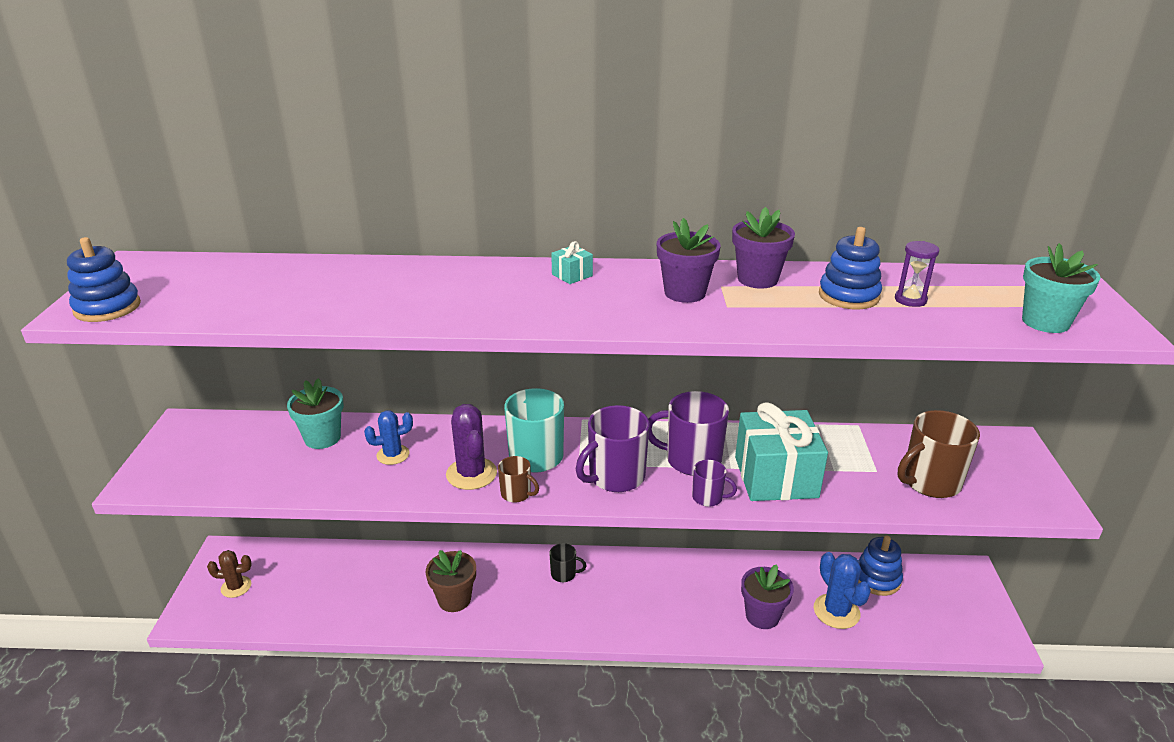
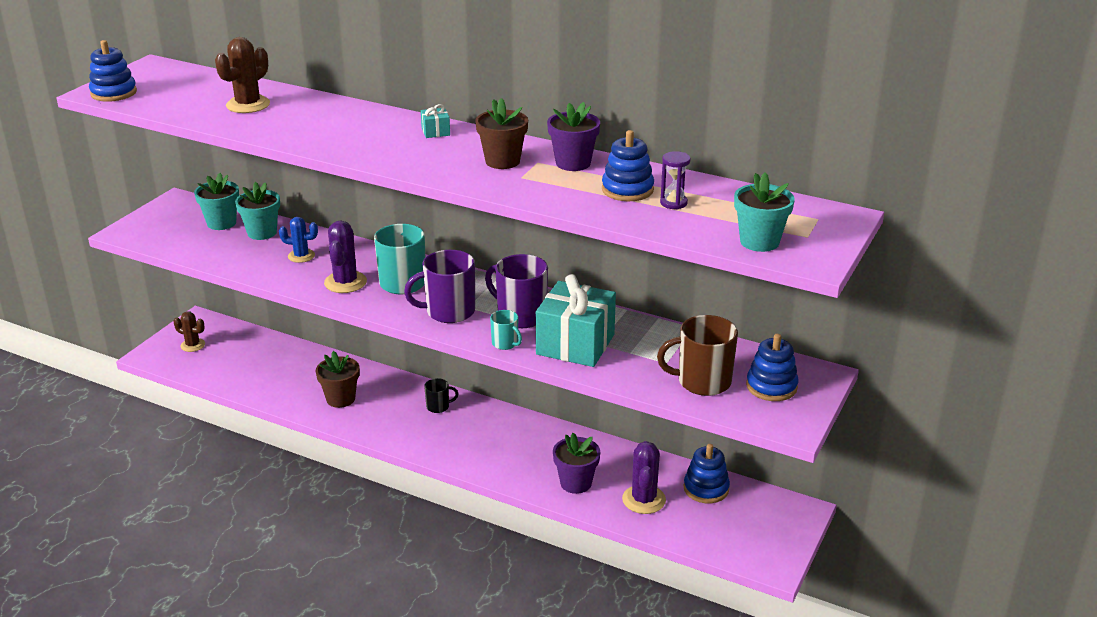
camera: 25 degrees right, 0 degrees up
(262, 438) = (221, 223): none -> turquoise flower pot
(311, 288) = (248, 105): none -> brown cactus
(517, 494) = (365, 303): brown mug -> none
(564, 574) = (438, 406): black mug -> black mug turned 45 degrees counterclockwise
(685, 293) = (502, 161): purple flower pot -> brown flower pot
(708, 498) = (505, 343): purple mug -> turquoise mug
(836, 611) = (644, 500): blue cactus -> purple cactus
(990, 468) = (771, 386): none -> blue stacking toy

